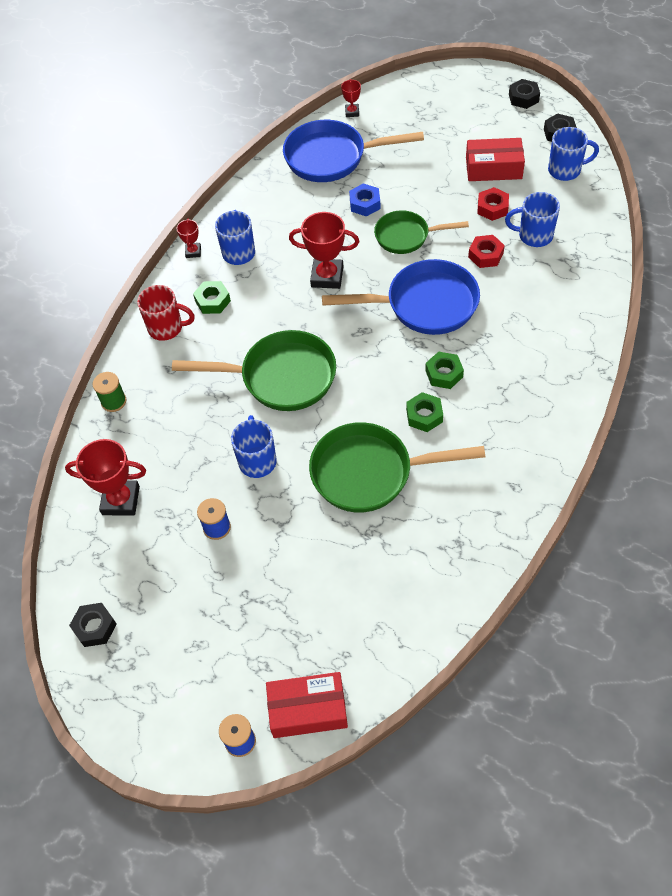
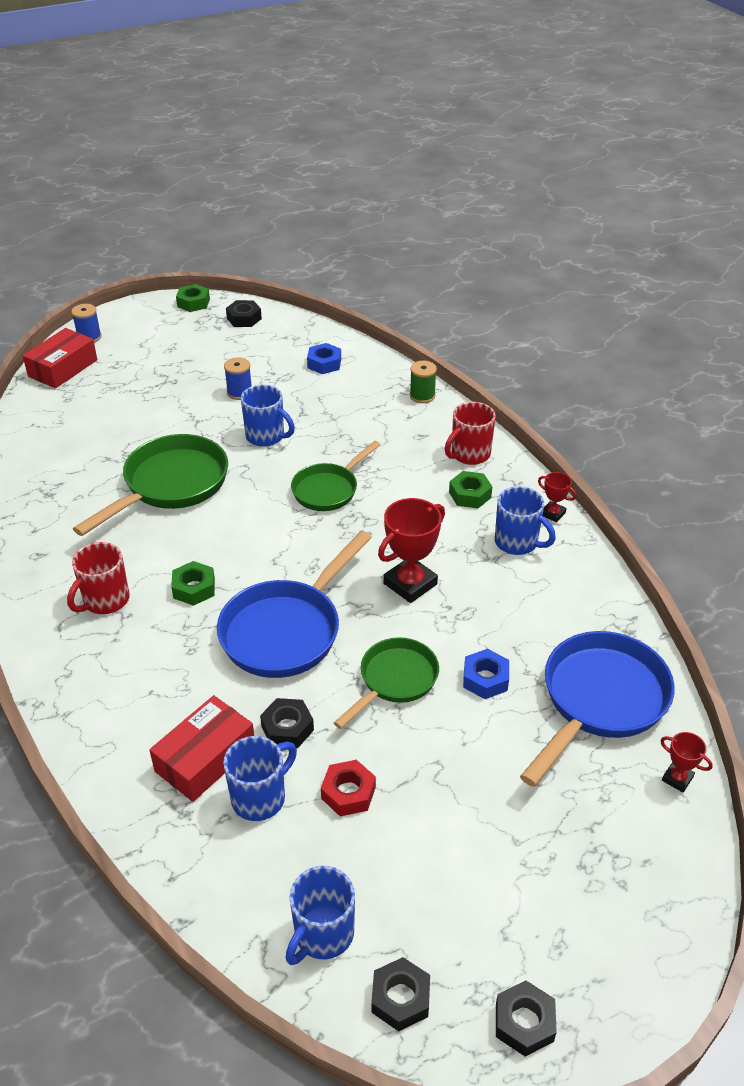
camera: 125 degrees right, 15 degrees down
(121, 500) = (324, 363): red trophy -> blue nut
(281, 377) = (328, 489): green pan -> green pan, size x0.63
(424, 415) = (173, 547): green nut -> green nut (193, 303)
(485, 255) = (287, 728): red nut -> black nut
(493, 168) = (414, 852): red box -> red box (205, 758)
(504, 410) = (105, 601): none -> red mug

